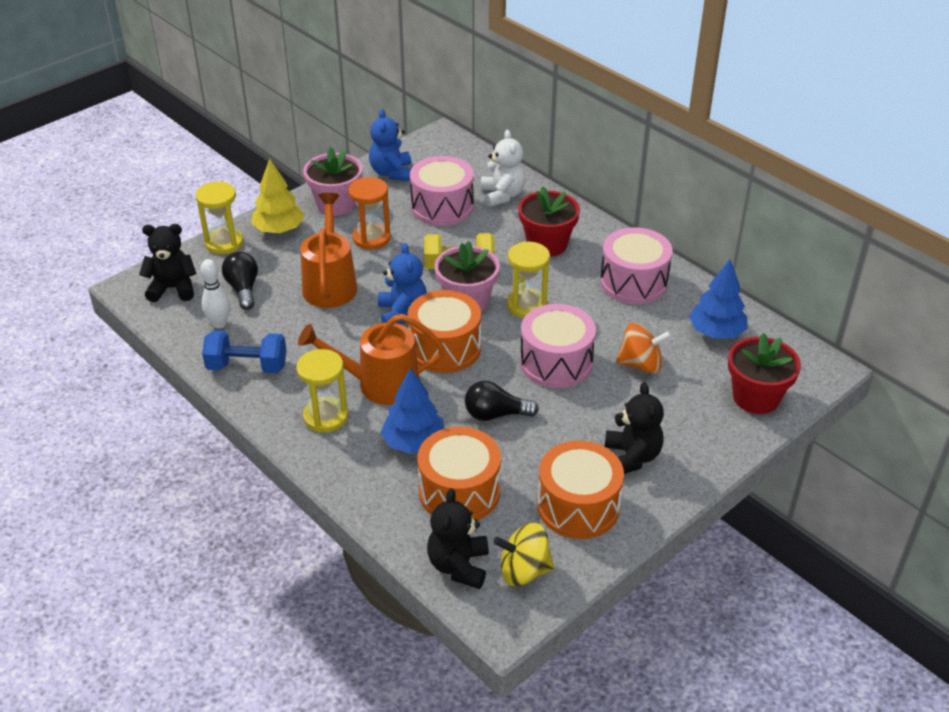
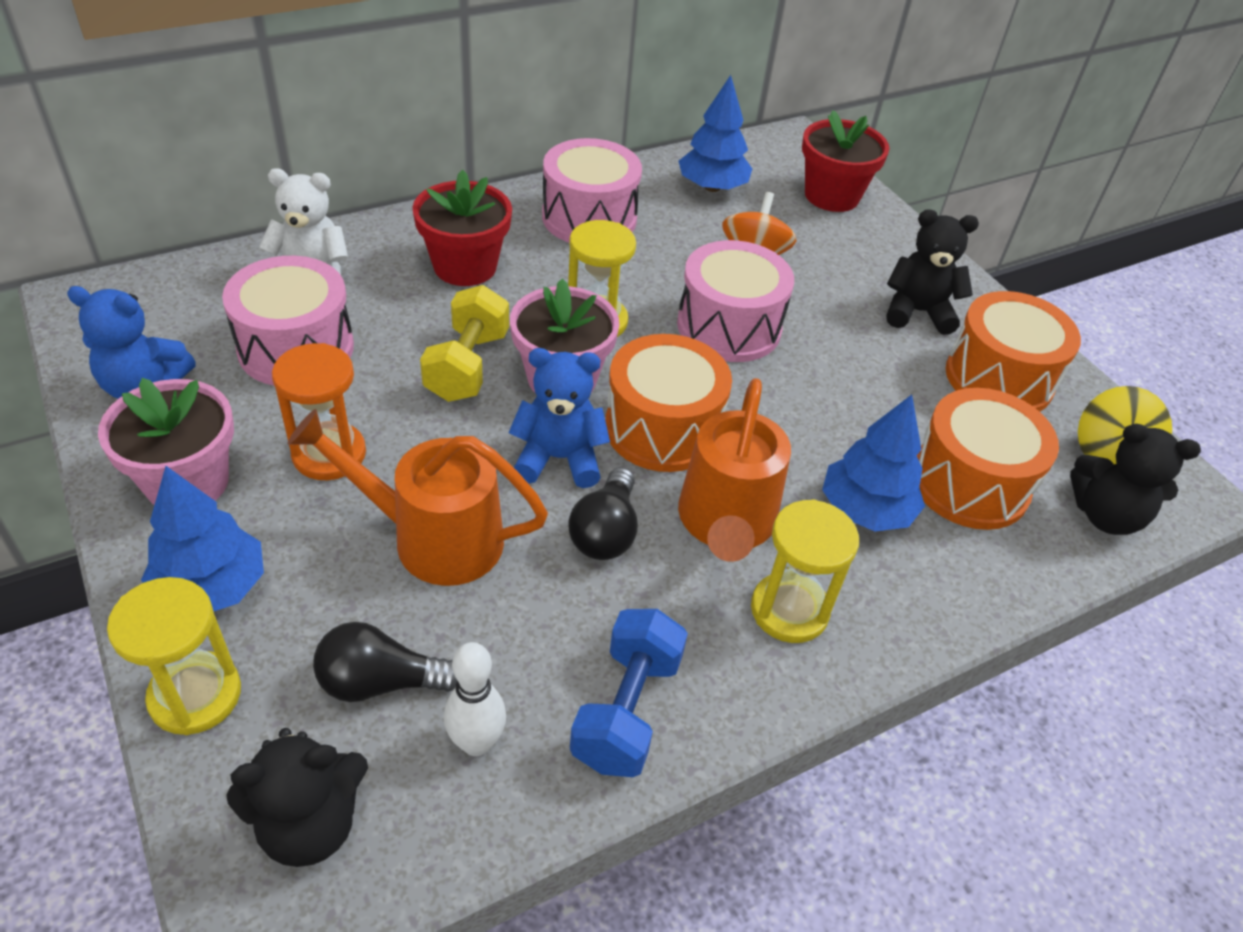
camera: 80 degrees left, 5 degrees up
(173, 288) = (310, 824): black teddy bear -> black teddy bear turned 120 degrees counterclockwise
(279, 230) = (212, 587): yellow tree -> blue tree
(495, 414) = (821, 410): black light bulb -> black light bulb (605, 532)

